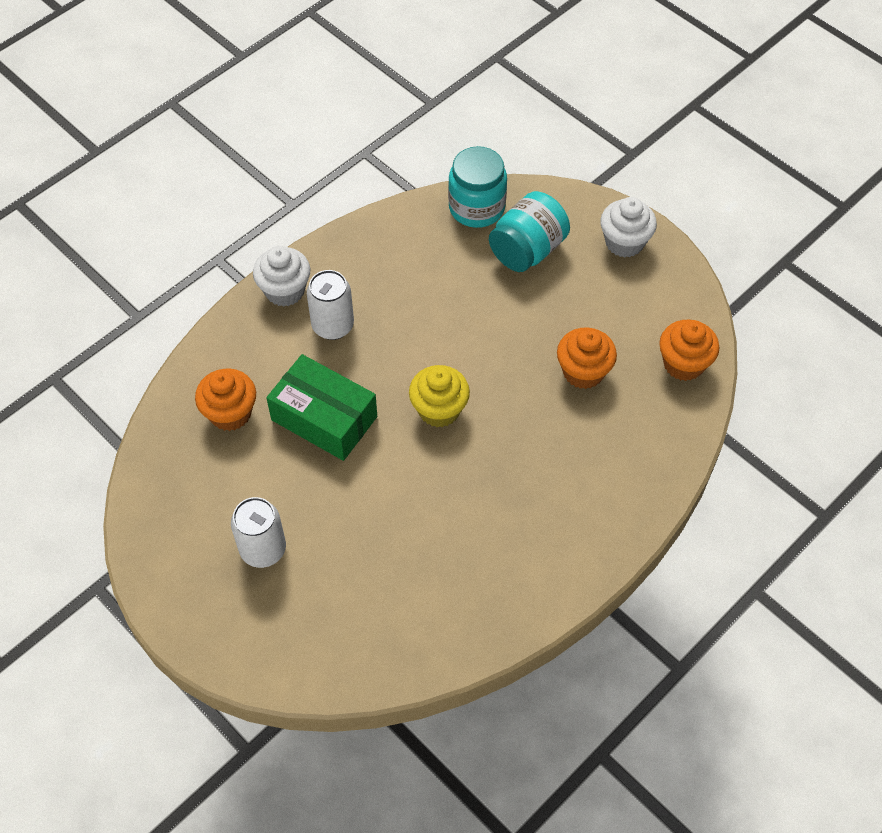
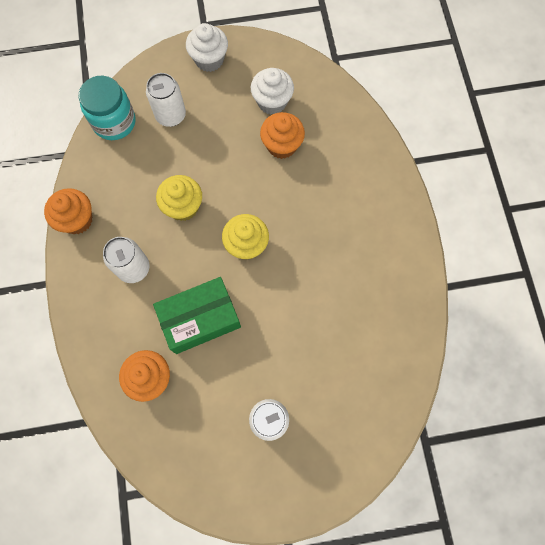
camera: 55 degrees left, 15 degrees up
(285, 291) = (81, 281): white cupcake -> white cupcake (272, 102)
(434, 326) = (183, 207): none -> yellow cupcake
(527, 250) = (171, 115): turquoise jar -> white can
(683, 364) = (317, 89): orange cupcake -> orange cupcake (77, 220)

